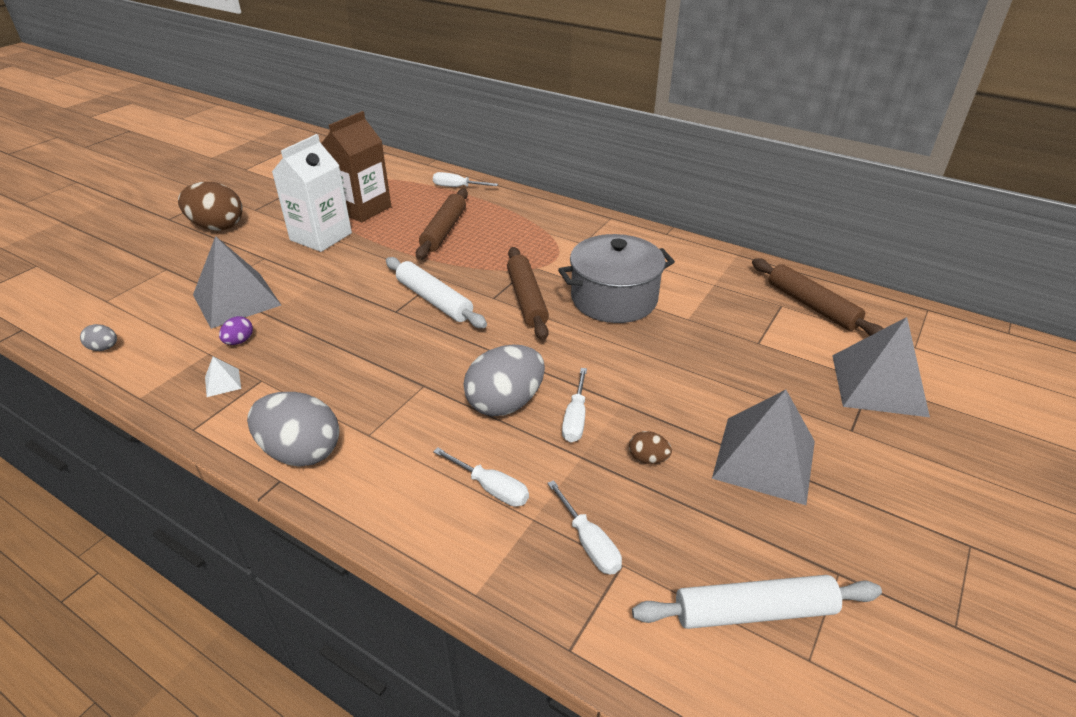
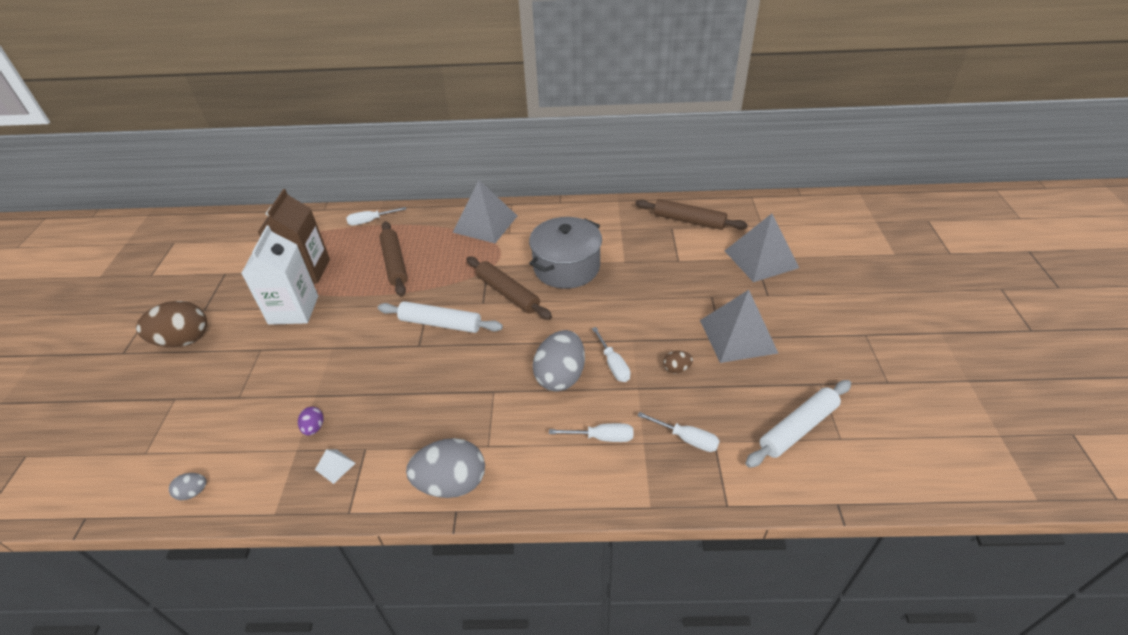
camera: 30 degrees left, 5 degrees up
(236, 299) = (274, 395): grey pyramid -> grey pyramid (485, 224)

